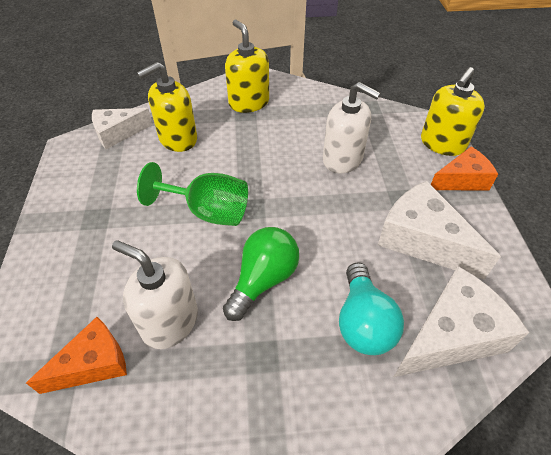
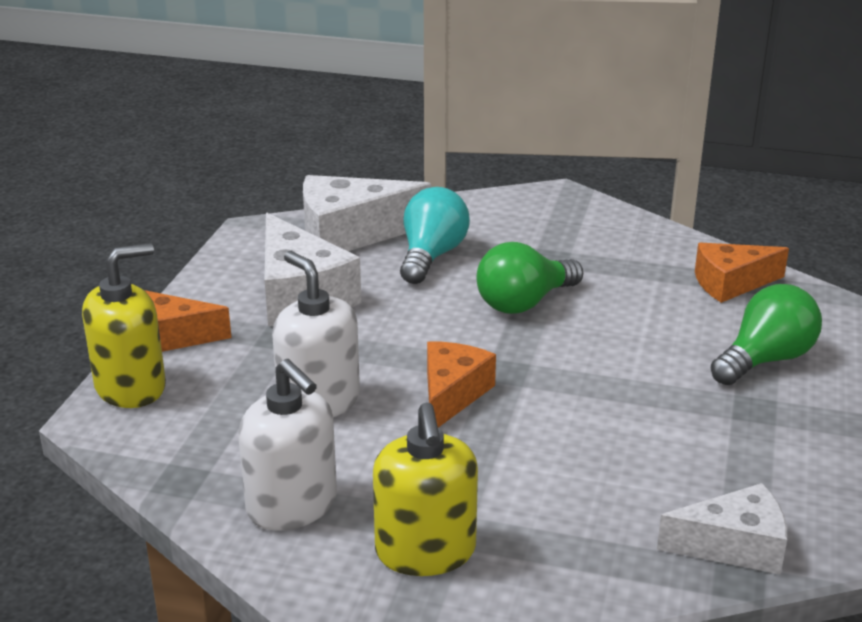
camera: 160 degrees left, 20 degrees down
(80, 265) = (765, 360): none -> green light bulb
(170, 322) = (645, 294): white soap dispenser -> white soap dispenser (292, 505)
(178, 139) = (605, 504): yellow soap dispenser -> none
(208, 212) = (574, 380): green goblet -> none
(275, 182) = (452, 395): none -> orange cheese

